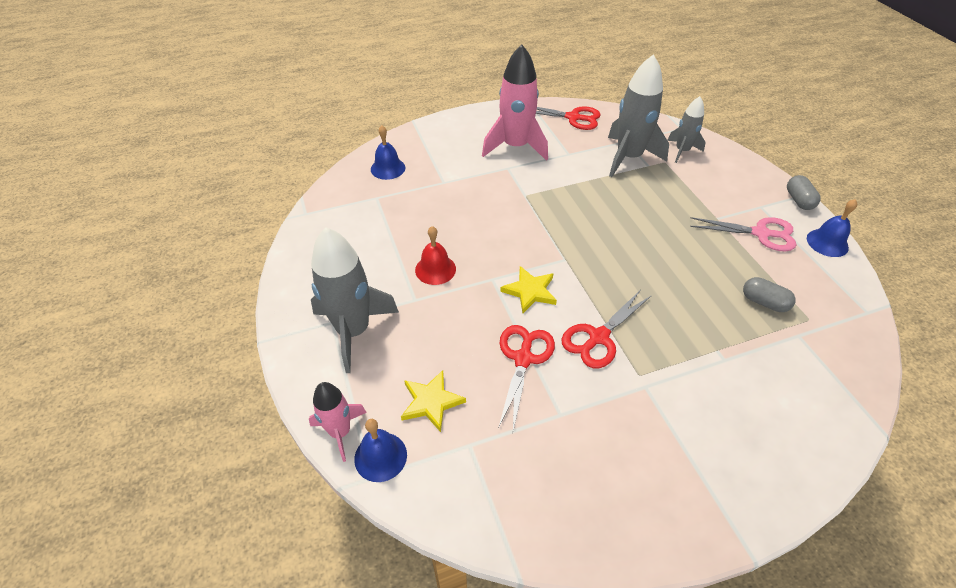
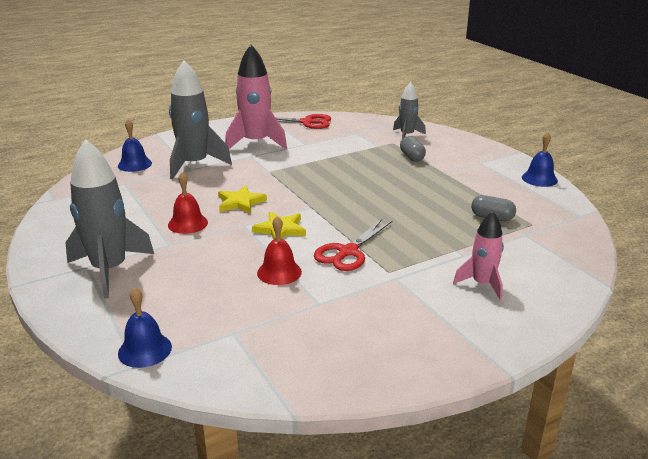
camera: 10 degrees left, 20 degrees down
(340, 432) = (102, 338): pink rocket -> pink rocket (482, 284)
(431, 402) = (192, 308): yellow star -> yellow star (240, 202)
(523, 359) = (279, 272): red scissors -> red bell
(628, 157) = (360, 142): grey rocket -> grey rocket (194, 164)
(760, 233) = (482, 178): pink scissors -> none
(798, 200) = (511, 156): grey capsule -> grey capsule (412, 157)

